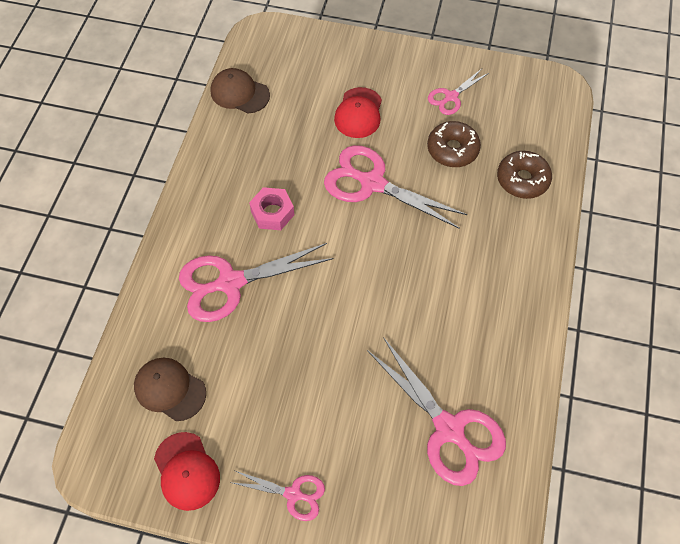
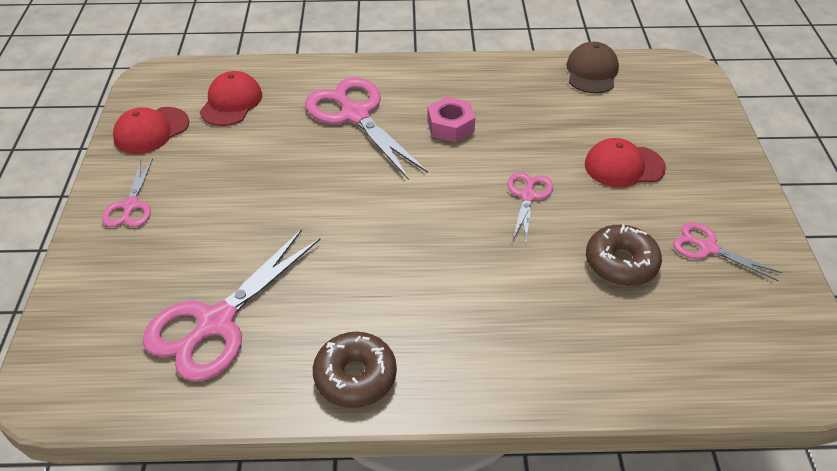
camera: 75 degrees right, 15 degrees down
(169, 389) = (231, 102): brown cap -> red cap
(372, 183) = (528, 196): pink scissors -> pink scissors, size x0.54
(522, 180) = (613, 349): brown donut -> brown donut (355, 376)

